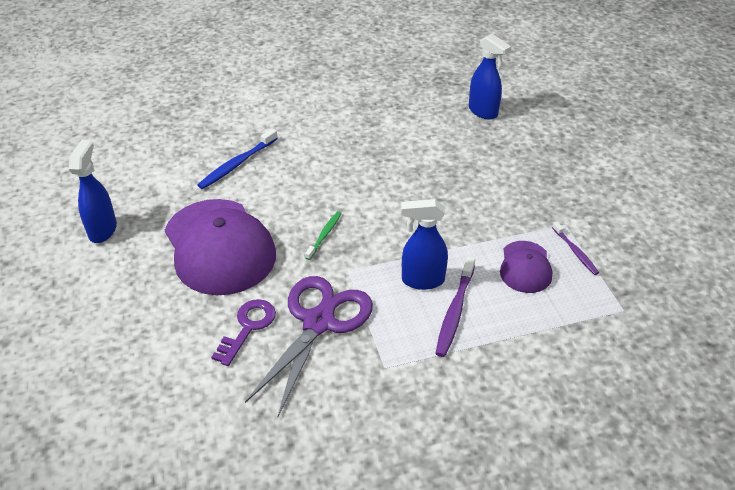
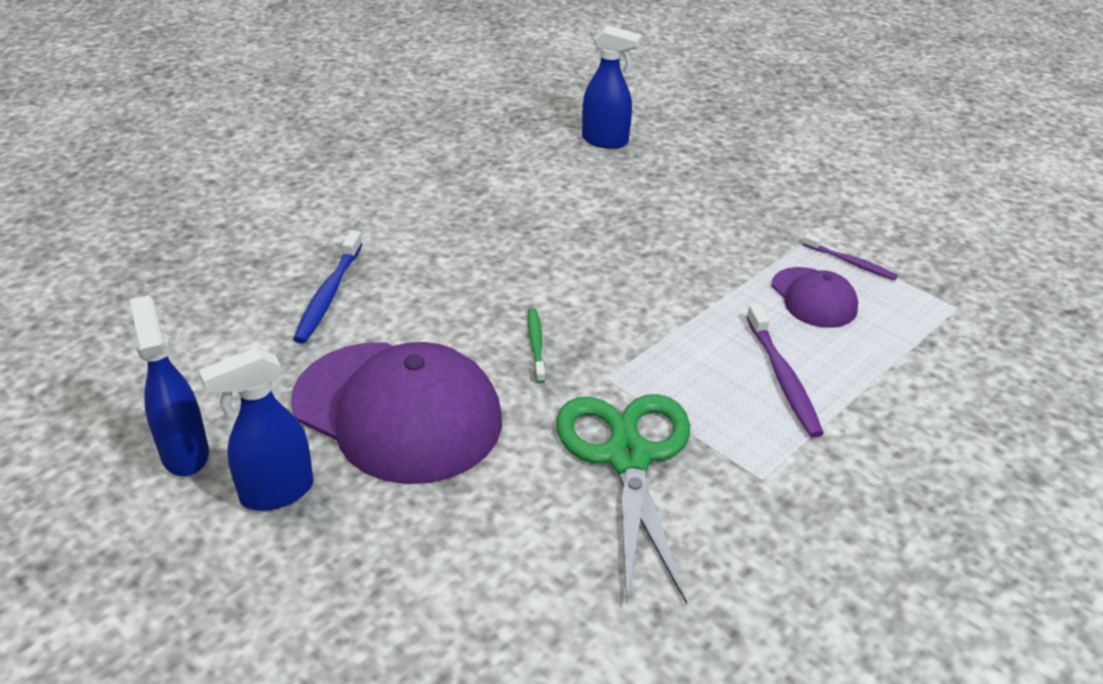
camera: 30 degrees left, 5 degrees down
(248, 327) = (536, 503): purple key -> none
(319, 322) = (628, 457): purple scissors -> green scissors
(422, 280) = (710, 356): blue spray bottle -> blue spray bottle (276, 493)

